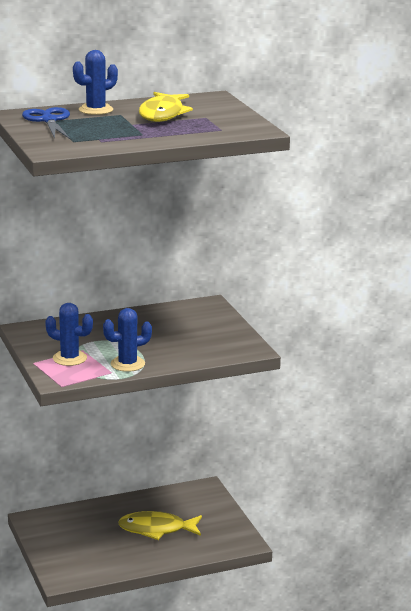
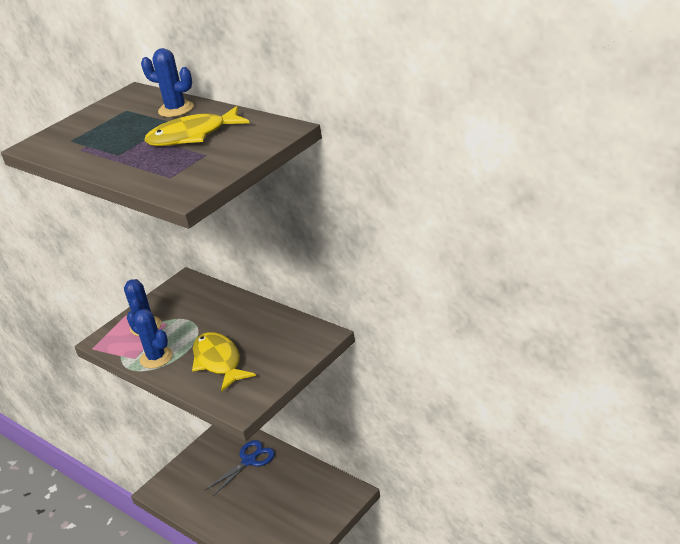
camera: 65 degrees right, 10 degrees up
(49, 120) = (123, 109): blue scissors -> blue scissors (249, 461)
(156, 529) = (262, 501): yellow fish -> yellow fish (219, 362)

